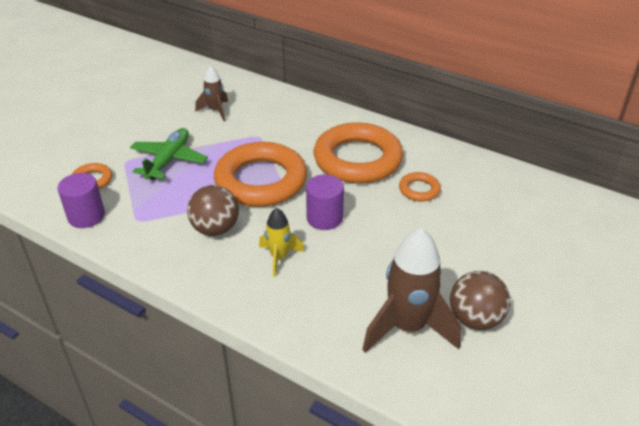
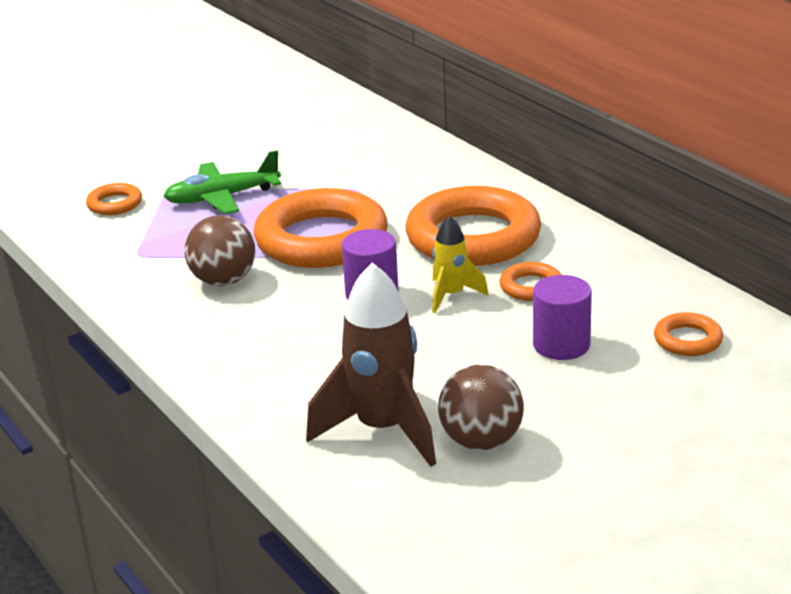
camera: 25 degrees right, 10 degrees down
(86, 216) = (82, 240): purple cylinder -> purple cylinder (561, 345)
(169, 160) = (222, 198): green plane -> green plane turned 150 degrees counterclockwise
(215, 111) = (324, 151): brown rocket -> none
(279, 257) = (279, 325): yellow rocket -> yellow rocket (452, 295)
(536, 209) = (688, 340): none -> orange ring

